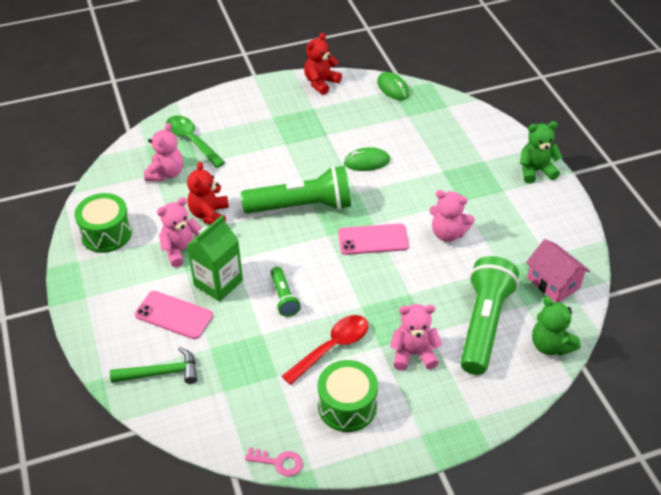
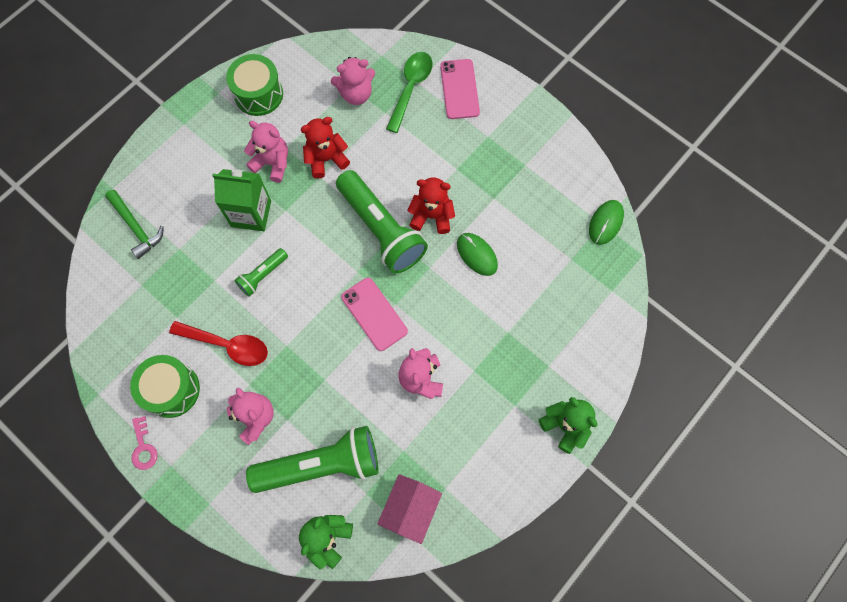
camera: 60 degrees right, 25 degrees up
(174, 315) = (199, 201): pink phone -> pink phone (459, 89)
(279, 462) = (93, 365): pink key -> pink key (143, 448)
(321, 83) = (567, 151): red teddy bear -> red teddy bear (431, 216)

